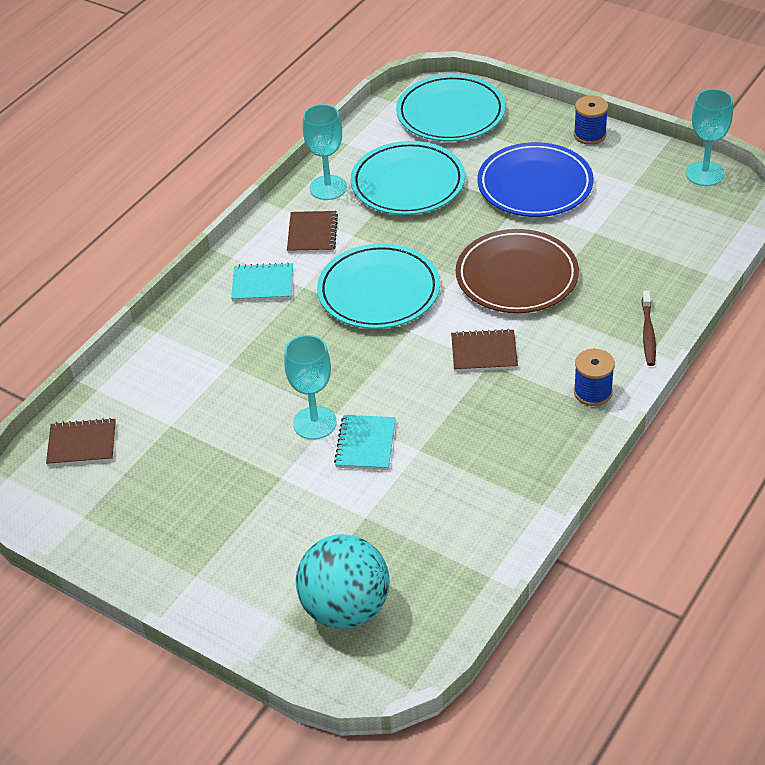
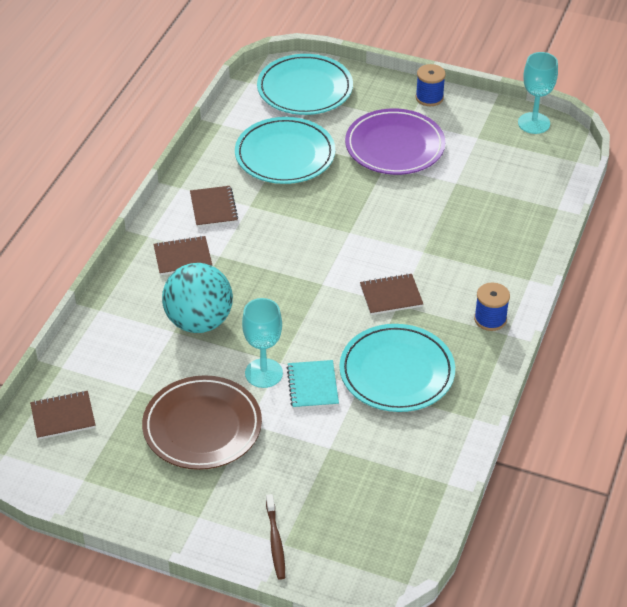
camera: 15 degrees left, 0 degrees up
(263, 284) = (183, 257): turquoise notebook -> brown notebook
(328, 188) = (215, 165): turquoise goblet -> none
(345, 608) = (335, 526): turquoise ball -> turquoise ball (199, 321)
(379, 291) = (286, 253): turquoise plate -> turquoise plate (397, 372)
(516, 276) = (401, 227): brown plate -> brown plate (202, 427)
(535, 185) = (394, 146): blue plate -> purple plate
(648, 333) = (522, 264): brown toothbrush -> brown toothbrush (275, 541)

